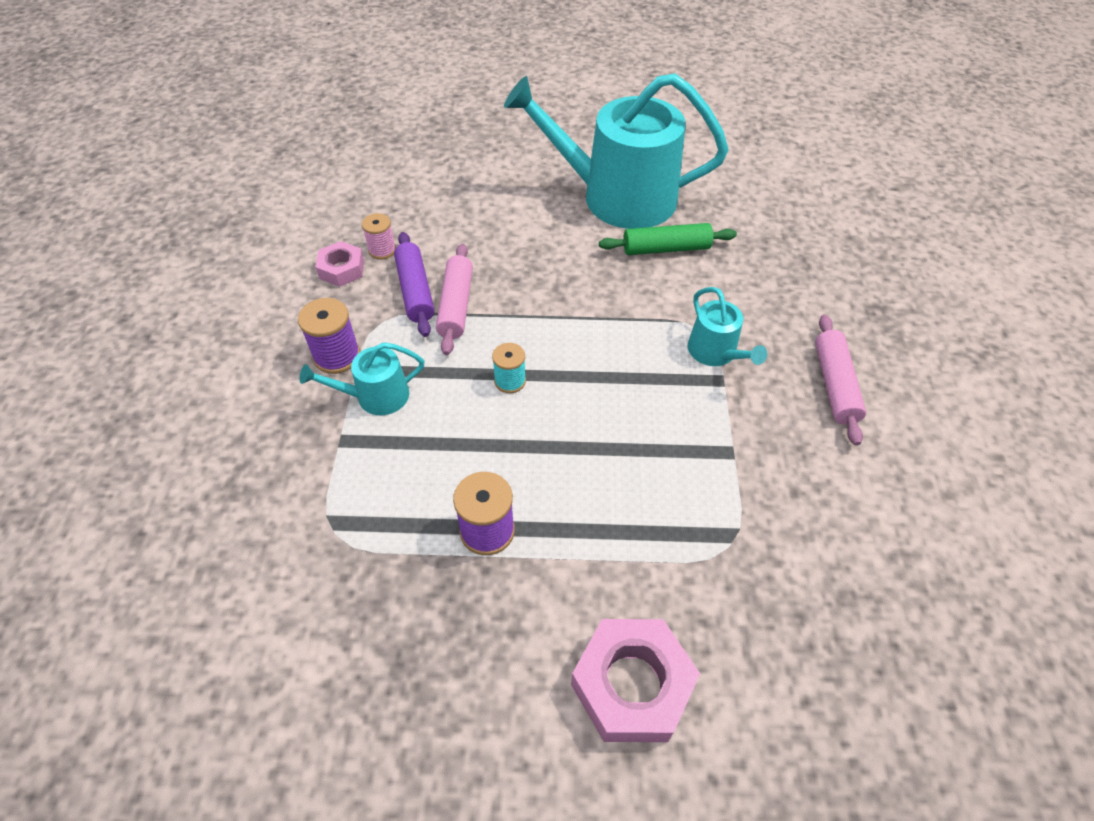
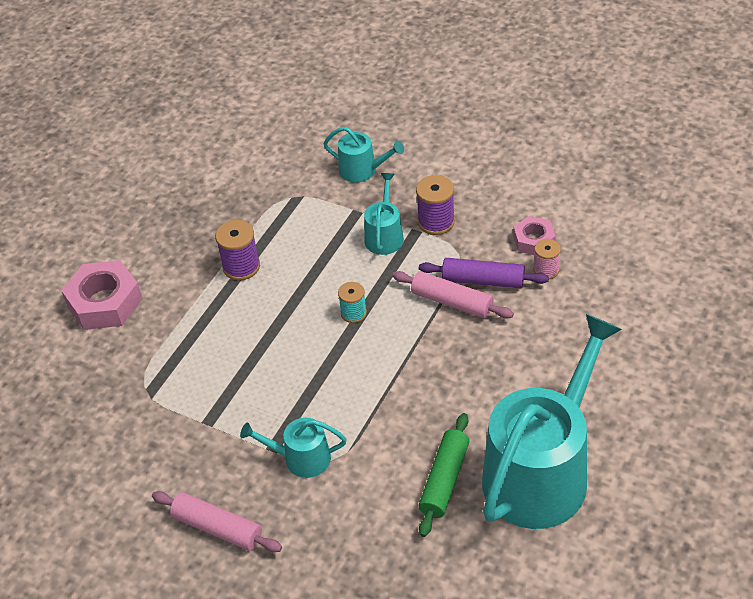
camera: 120 degrees right, 5 degrees down
(257, 464) = (362, 170): none -> turquoise watering can

